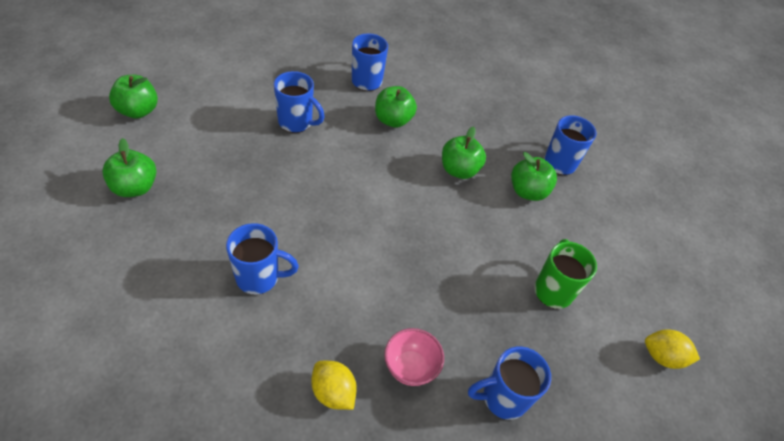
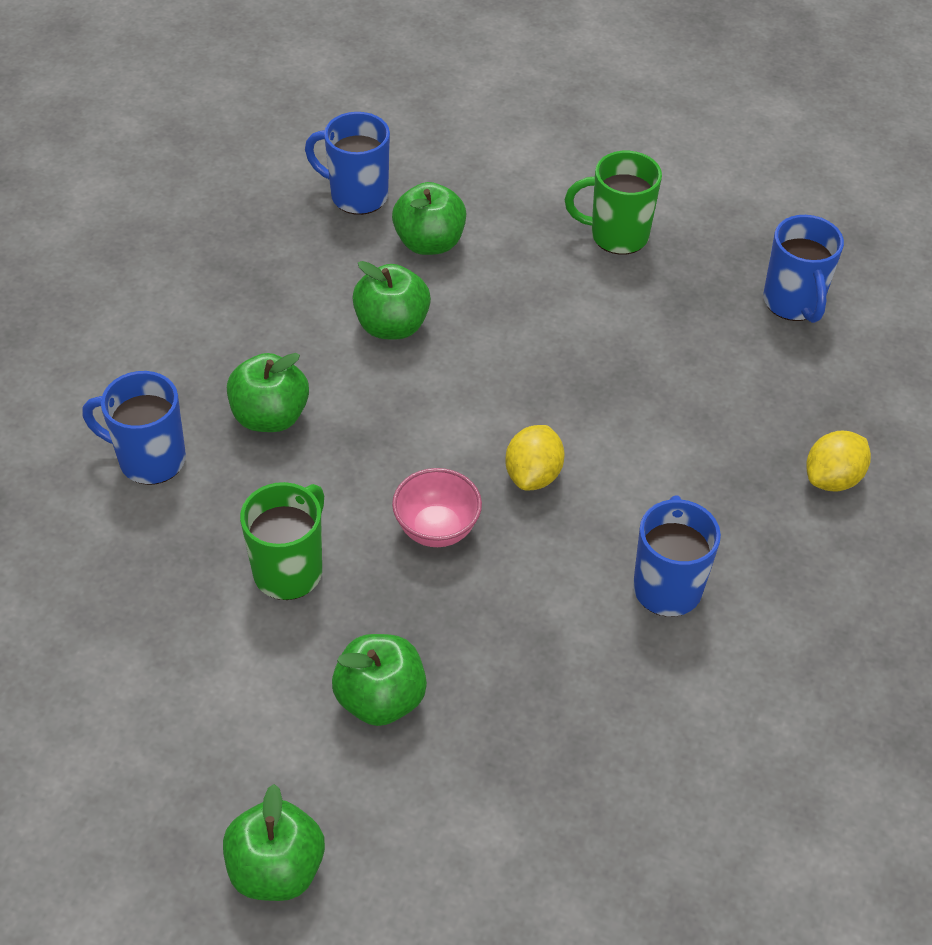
camera: 85 degrees left, 0 degrees up
(135, 187) = (502, 817): green apple -> green apple (380, 699)
(296, 122) = (290, 570): blue mug -> green mug
(410, 367) = (775, 395): pink bowl -> pink bowl (436, 529)
(662, 357) = (696, 145): yellow lemon -> yellow lemon (533, 475)

